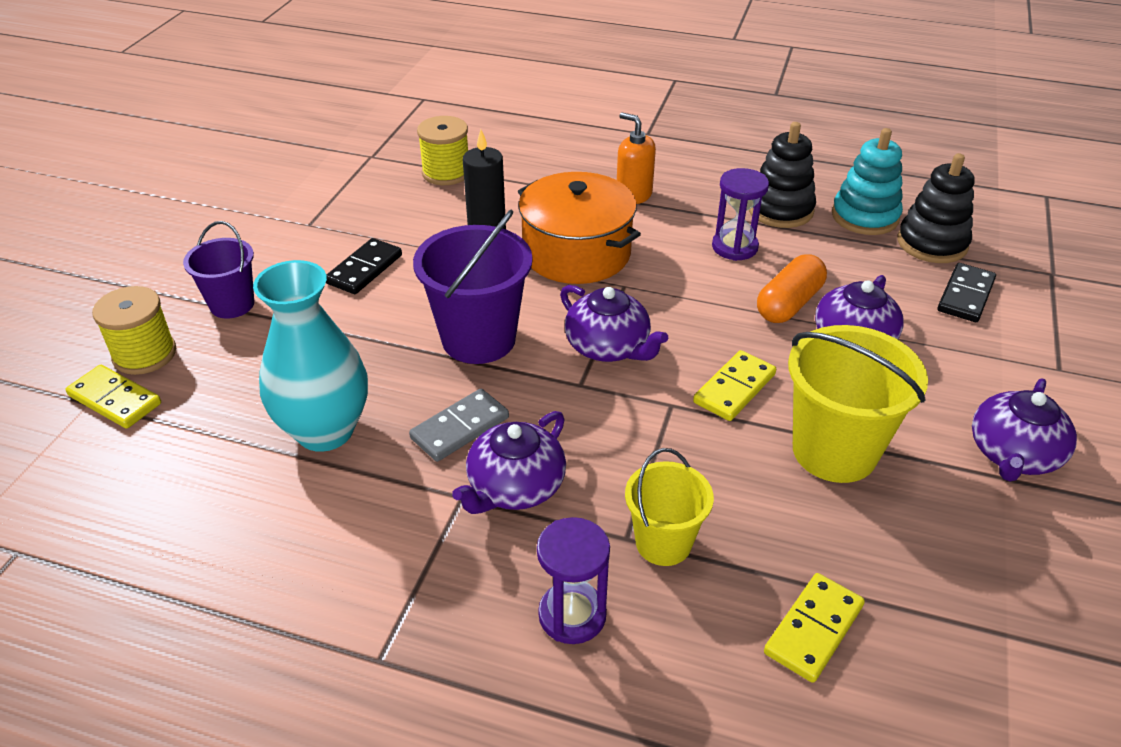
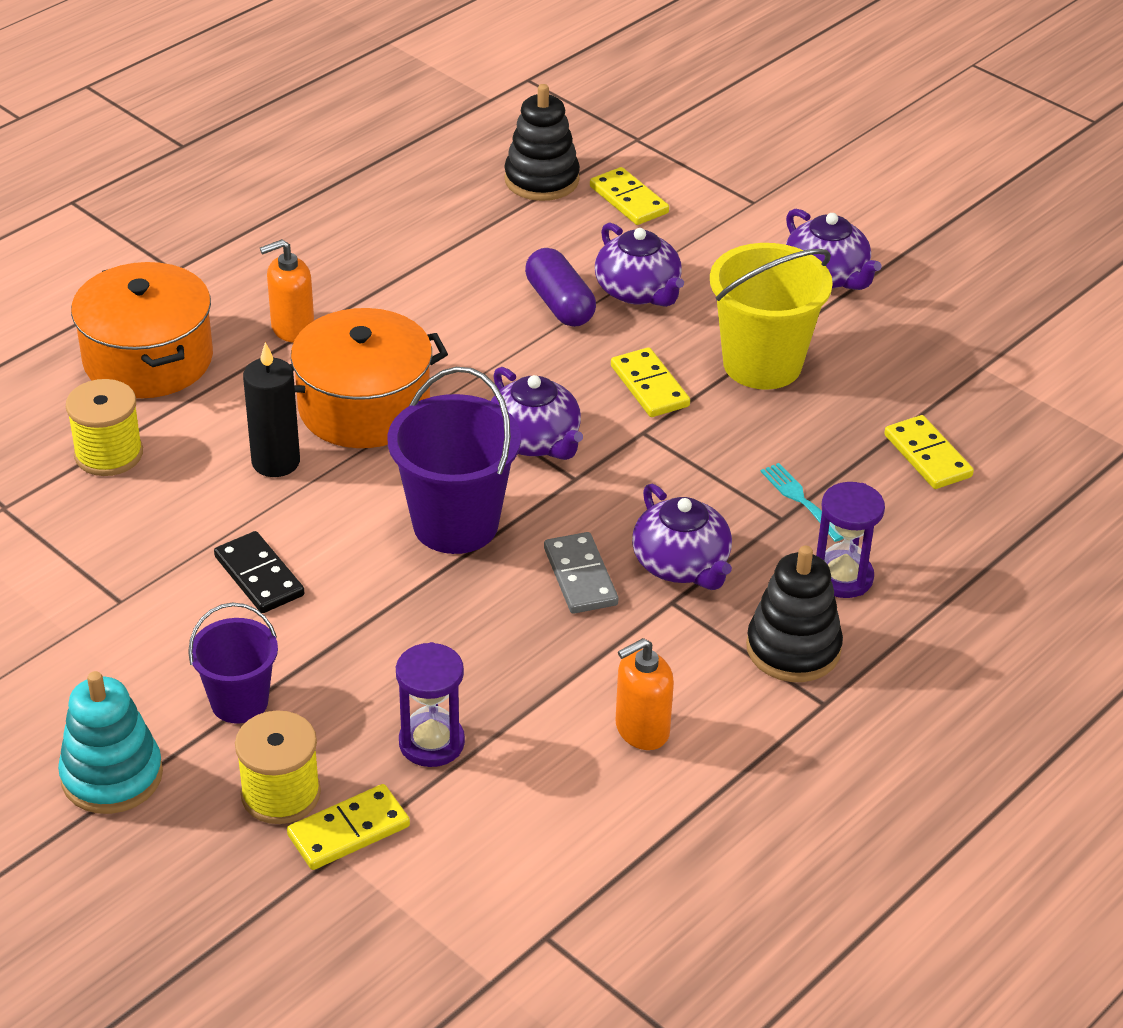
camera: 65 degrees left, 0 degrees up
(286, 531) = (641, 730): none -> orange soap dispenser
(325, 431) = (519, 672): turquoise vase -> none
(550, 155) = (148, 359): none -> orange pot
(608, 347) = (535, 440): purple teapot -> purple teapot turned 75 degrees clockwise
(663, 543) = (800, 499): yellow bucket -> turquoise fork
(734, 247) = (445, 299): purple hourglass -> purple hourglass (431, 743)
(780, 210) = (408, 243): black stacking toy -> black stacking toy (793, 648)
(789, 304) = (560, 304): orange capsule -> purple capsule
(865, 216) = (466, 197): turquoise stacking toy -> turquoise stacking toy (112, 776)
(965, 295) = (628, 200): black domino -> yellow domino

